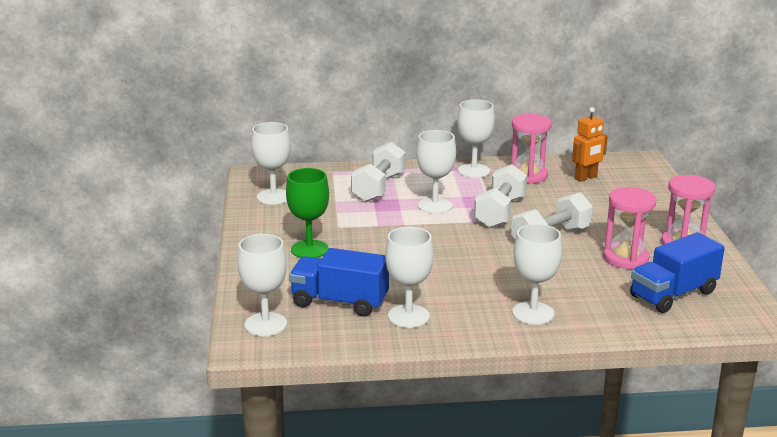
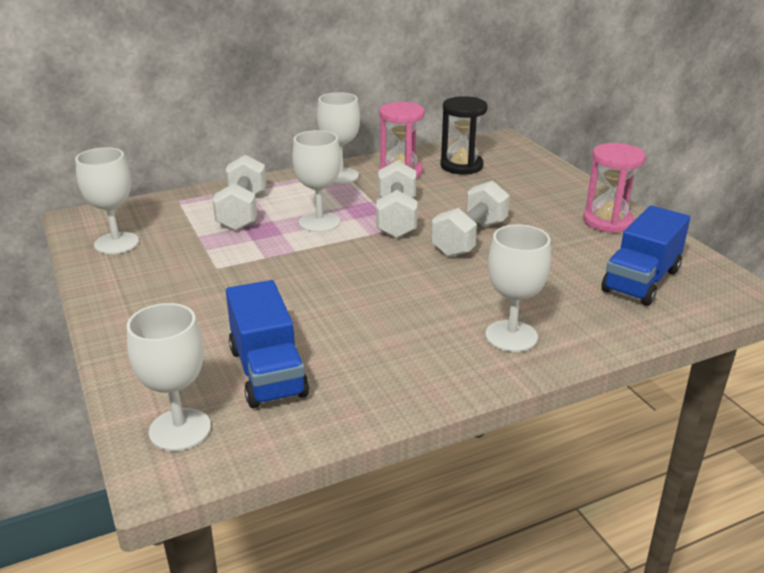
camera: 20 degrees left, 5 degrees up
(309, 249) = (193, 305): green goblet -> none
(340, 302) = (267, 372): blue truck -> blue truck turned 105 degrees counterclockwise
(408, 316) = (366, 373): white goblet -> none
(586, 178) = (461, 166): orange robot -> black hourglass
(625, 258) = (562, 247): pink hourglass -> none

